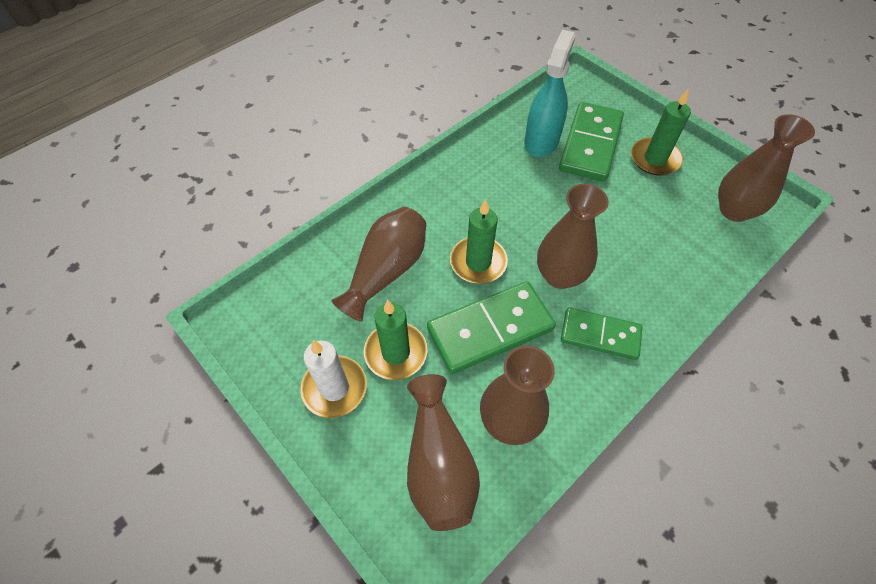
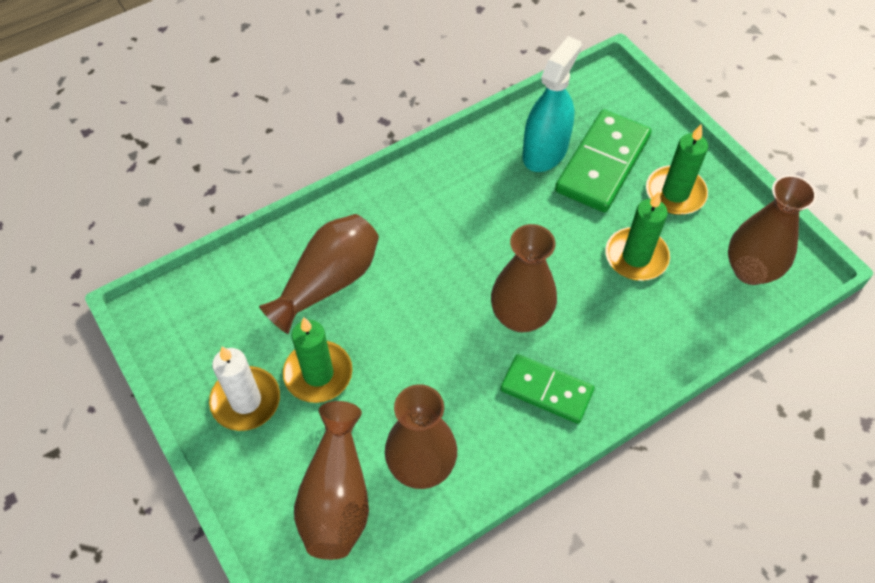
camera: 10 degrees right, 0 degrees up
(478, 262) = (432, 287): green candle -> green candle (636, 257)
(490, 329) = (426, 364): green domino -> none

